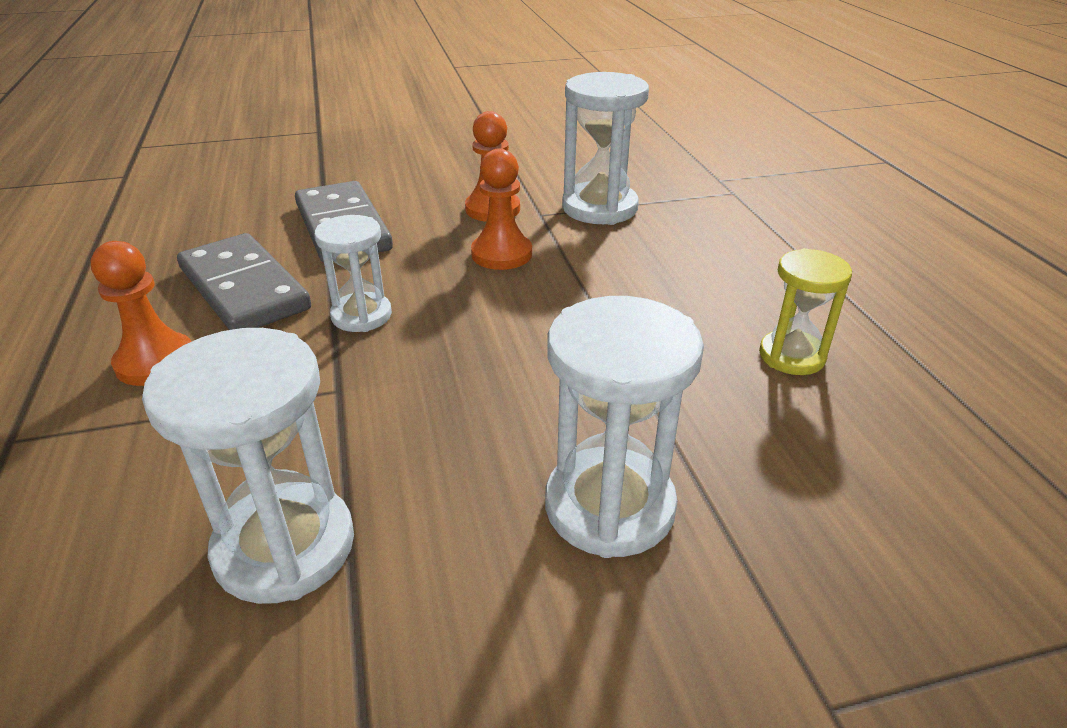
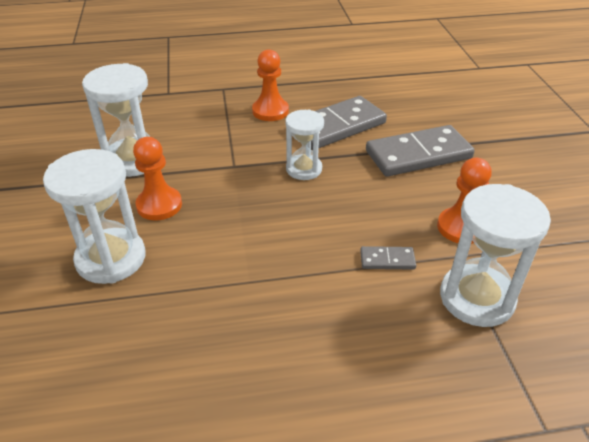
camera: 95 degrees right, 5 degrees up
(501, 254) = (382, 230): orange pawn -> orange pawn (159, 205)
(555, 252) = (387, 260): none -> grey domino
(791, 356) = (217, 386): yellow hourglass -> none

